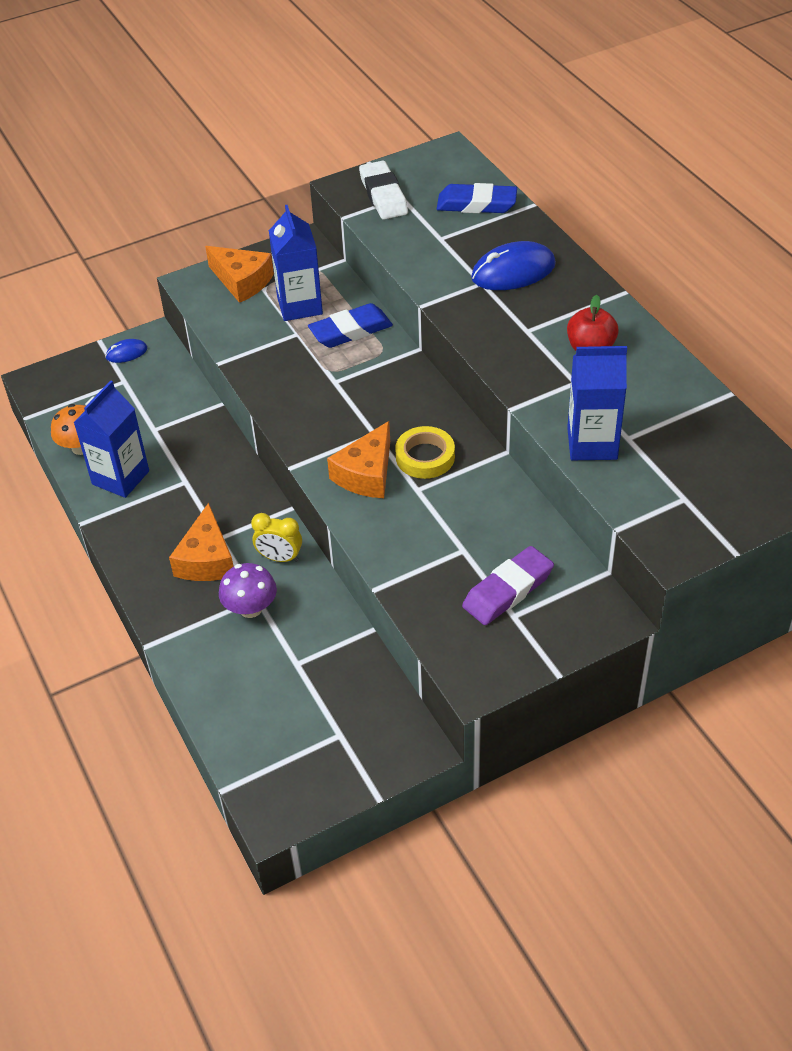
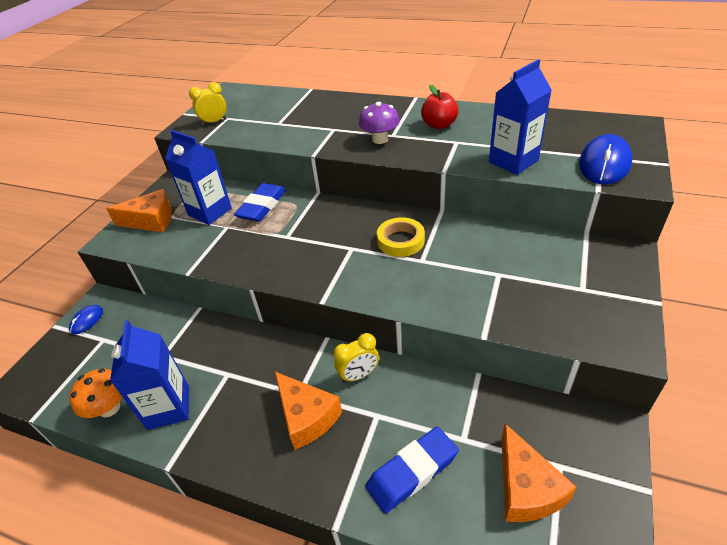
camera: 40 degrees left, 5 degrees down
(250, 608) = (381, 426): purple mushroom -> purple mushroom (380, 139)
(366, 474) = (378, 272): orange cheese -> orange cheese (526, 488)
(383, 195) = (214, 122): white eraser -> yellow clock
(476, 204) = (278, 102): blue eraser -> blue eraser (412, 471)
(508, 590) = (557, 277): purple eraser -> none
(513, 271) = (343, 116): blue mouse -> blue mouse (604, 164)

